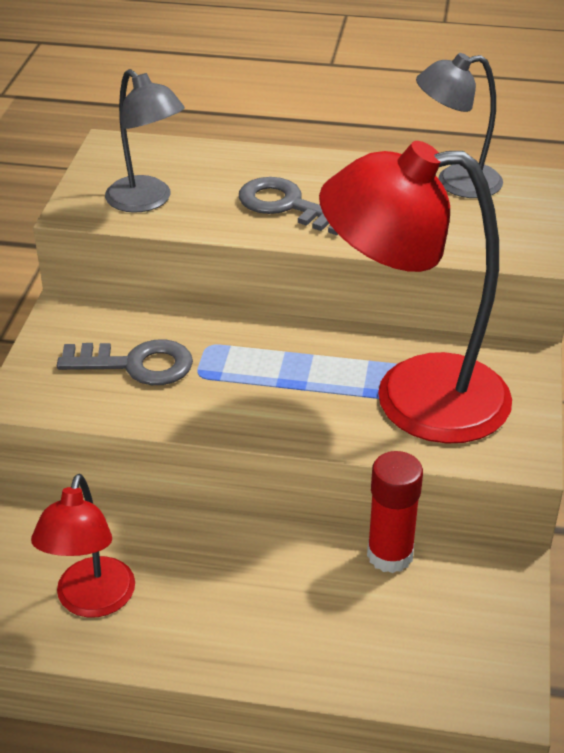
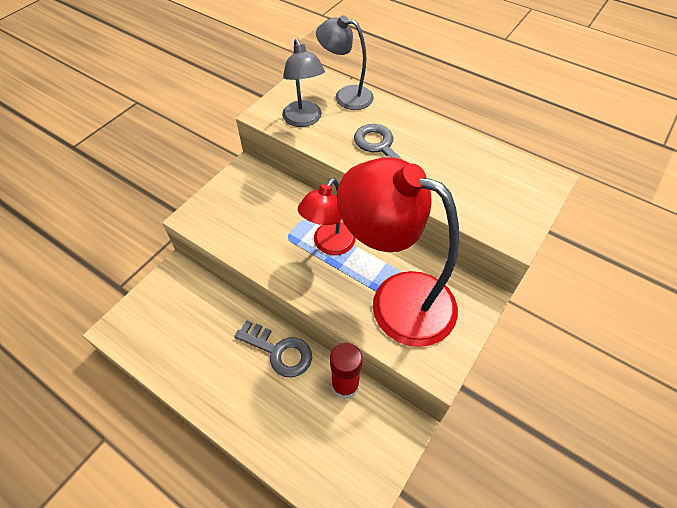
camera: 25 degrees right, 15 degrees up
(92, 601) = (180, 346): red lamp -> red lamp (329, 245)
(136, 364) = (259, 218): grey key -> grey key (279, 351)
(455, 182) = (494, 163): grey lamp -> grey lamp (346, 96)

